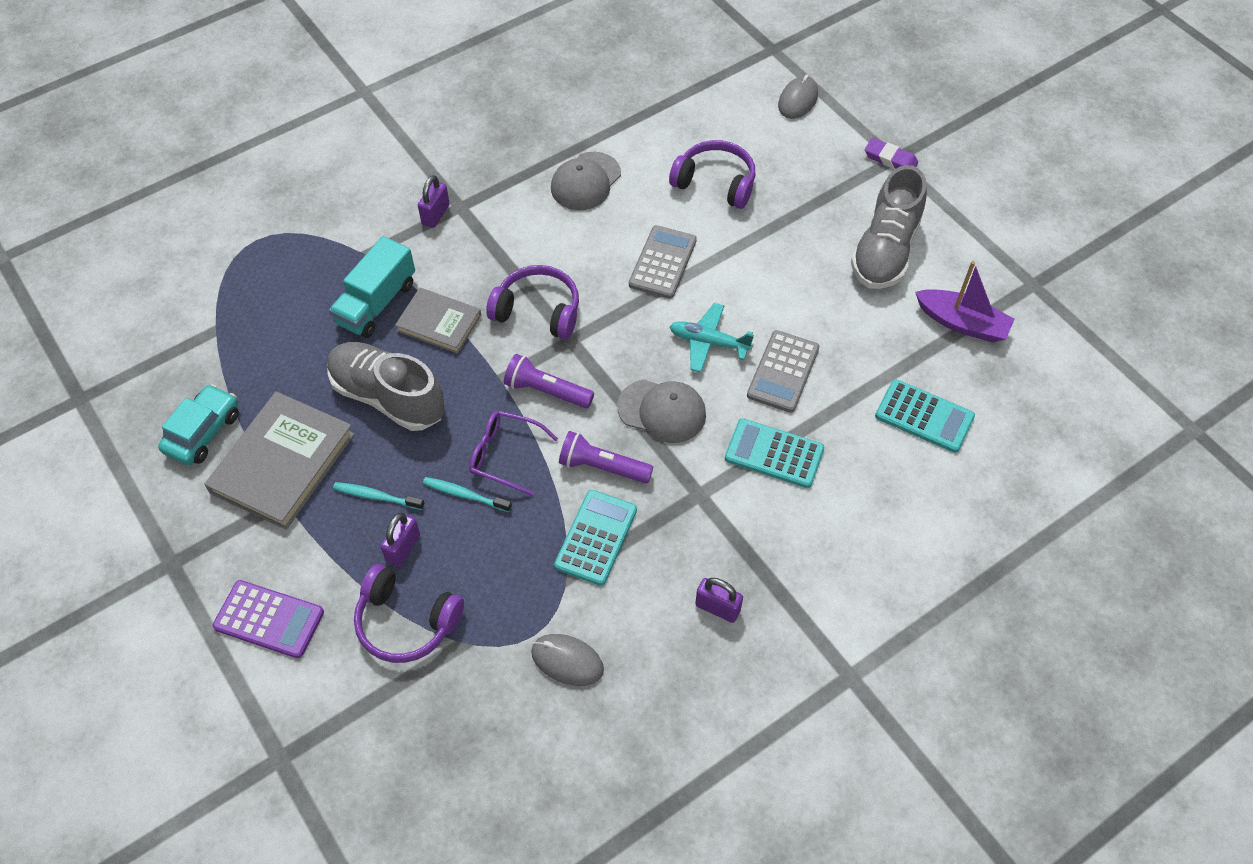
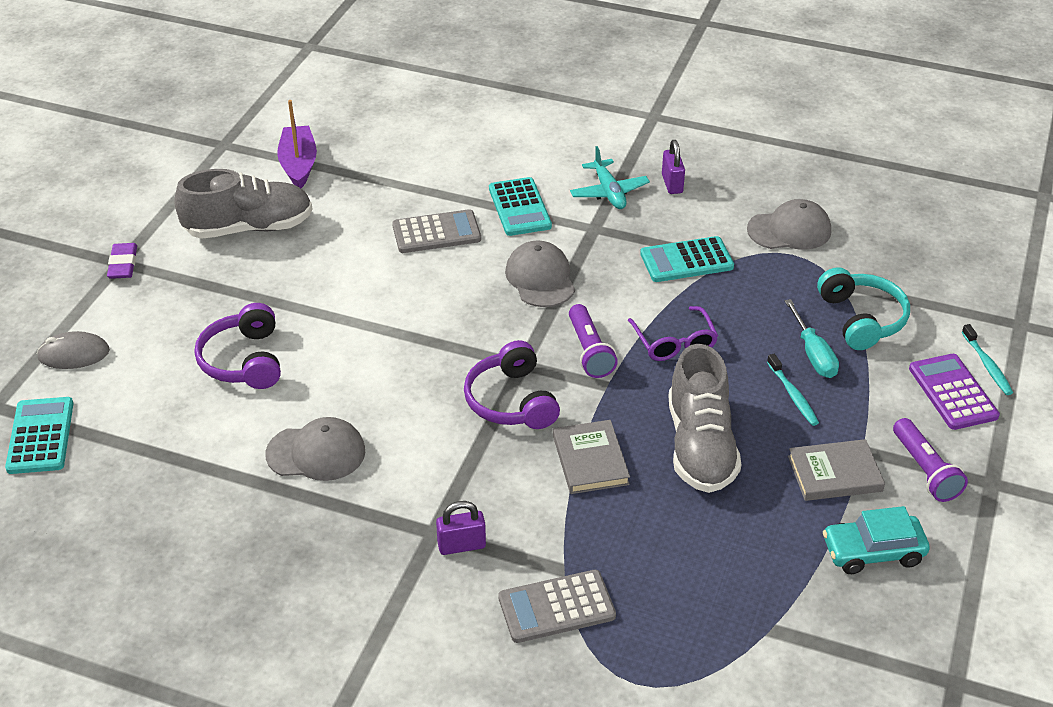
camera: 125 degrees left, 15 degrees down
(283, 463) = (834, 474): grey book -> grey book, size x0.61
(376, 303) = (613, 520): turquoise truck -> none
(403, 548) = (813, 354): purple padlock -> turquoise screwdriver
(406, 621) = (861, 319): purple headphones -> turquoise headphones
(465, 495) = (733, 346): turquoise toothbrush -> turquoise toothbrush (987, 365)
(567, 661) = (789, 230): grey mouse -> grey cap
(602, 467) = (625, 285): purple flashlight -> purple flashlight (925, 470)
(663, 262) = (379, 349): grey calculator -> grey calculator (556, 607)
(709, 342) = (445, 283): turquoise plane -> turquoise plane (609, 192)
(924, 416) = (412, 153): turquoise calculator -> turquoise calculator (41, 436)

